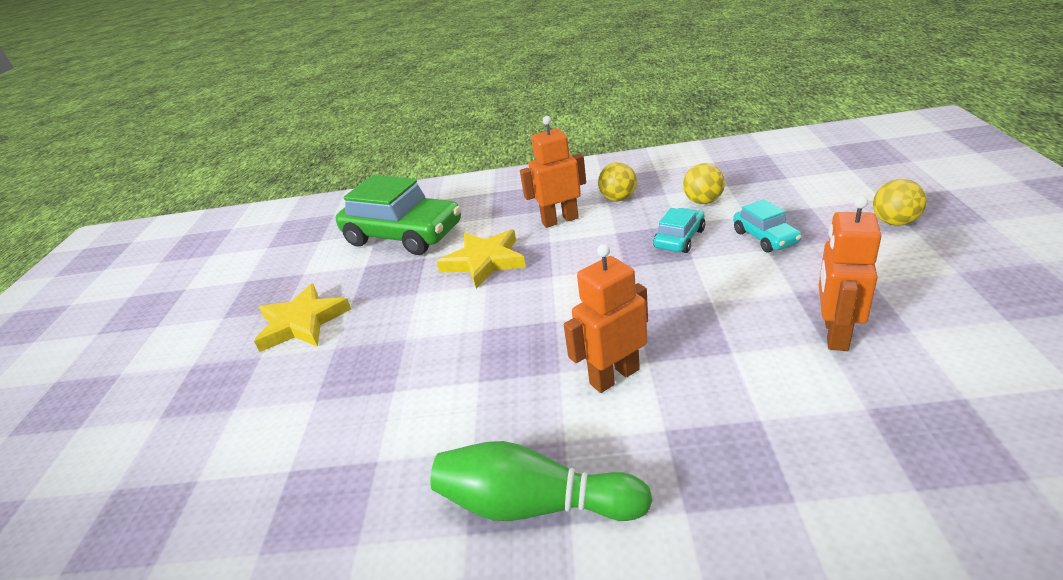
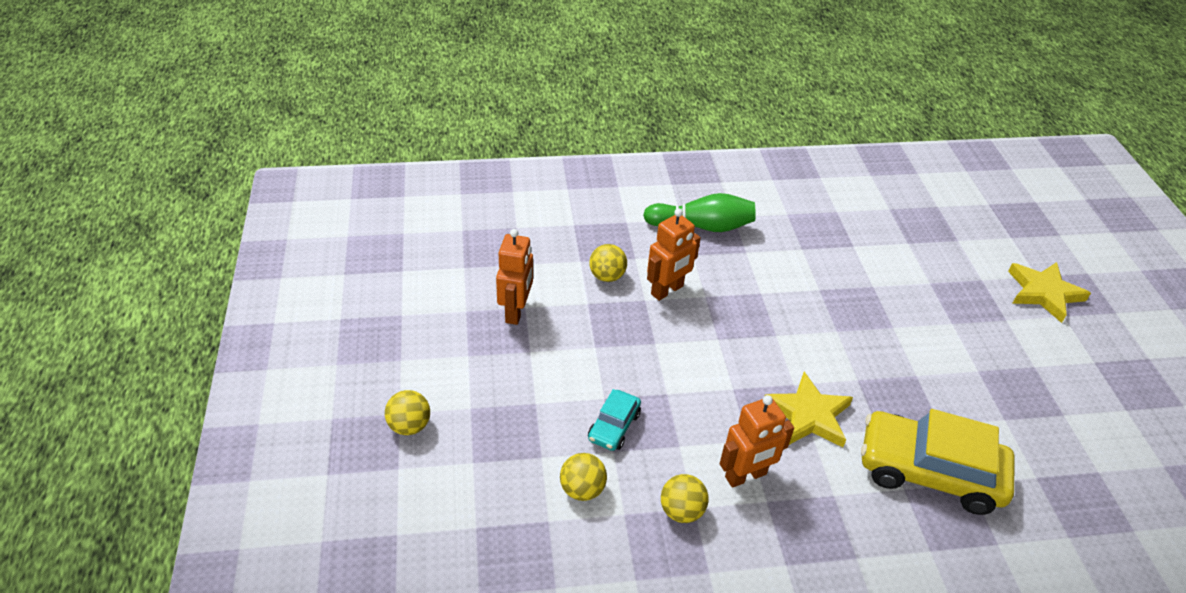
camera: 165 degrees right, 10 degrees up
(302, 323) = (945, 353): yellow star -> yellow star (1043, 293)
(403, 235) = (929, 472): green car -> yellow car
(709, 393) = (607, 276): none -> yellow ball
(765, 237) = (533, 418): turquoise car -> none

